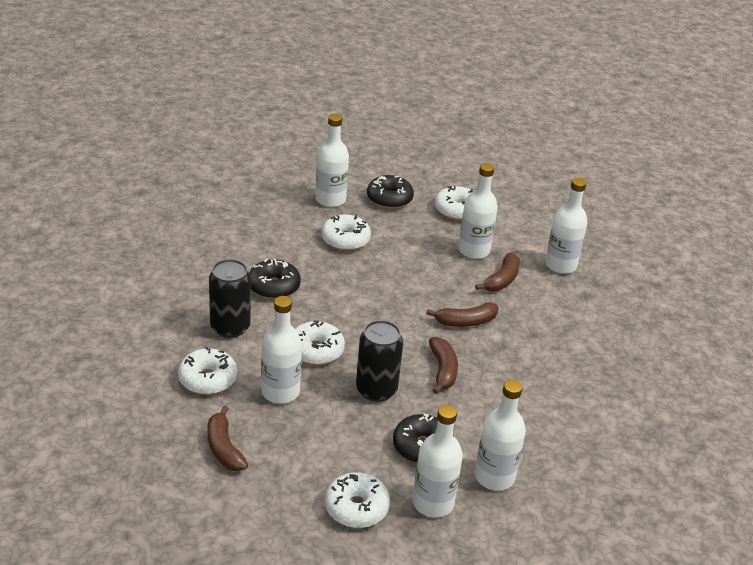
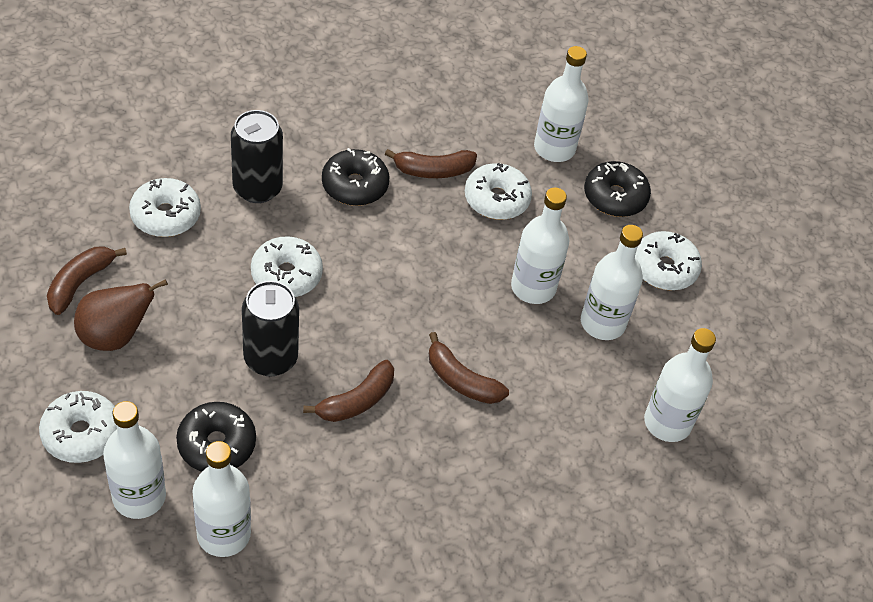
camera: 50 degrees right, 15 degrees up
(280, 392) = (197, 281): white bottle -> white bottle (533, 287)
(288, 452) = (115, 336): none -> brown pear
(501, 280) = (574, 377): brown banana -> brown banana (433, 170)

